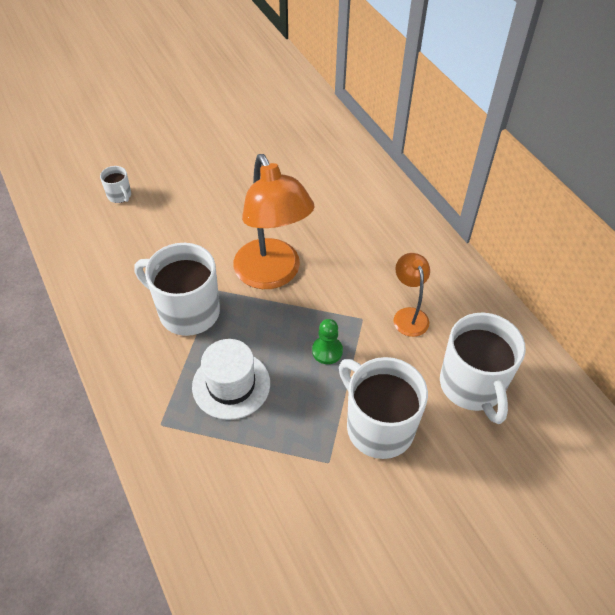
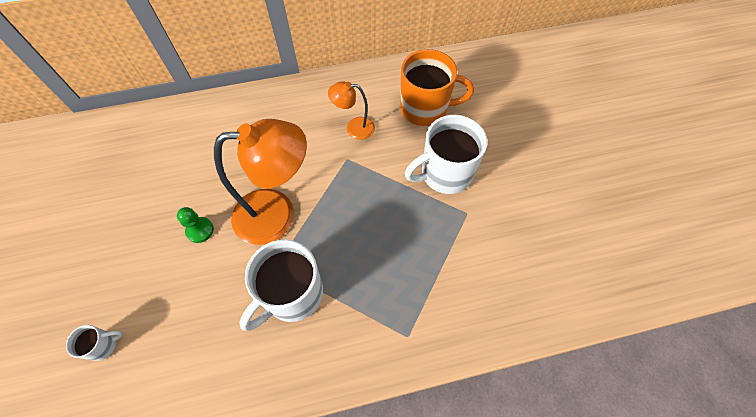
camera: 75 degrees left, 10 degrees up
(231, 385) = (382, 270): white hat -> none
(327, 351) = (370, 191): green pawn -> green pawn (200, 230)
(472, 386) = (425, 109): white mug -> orange mug

